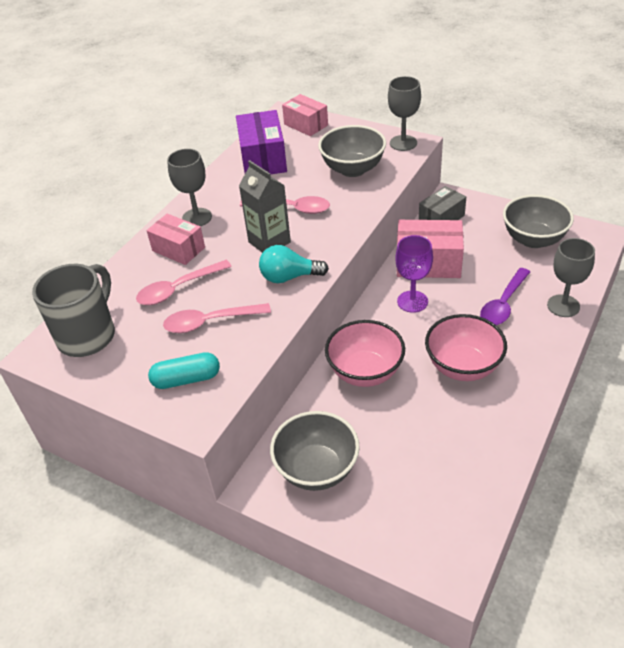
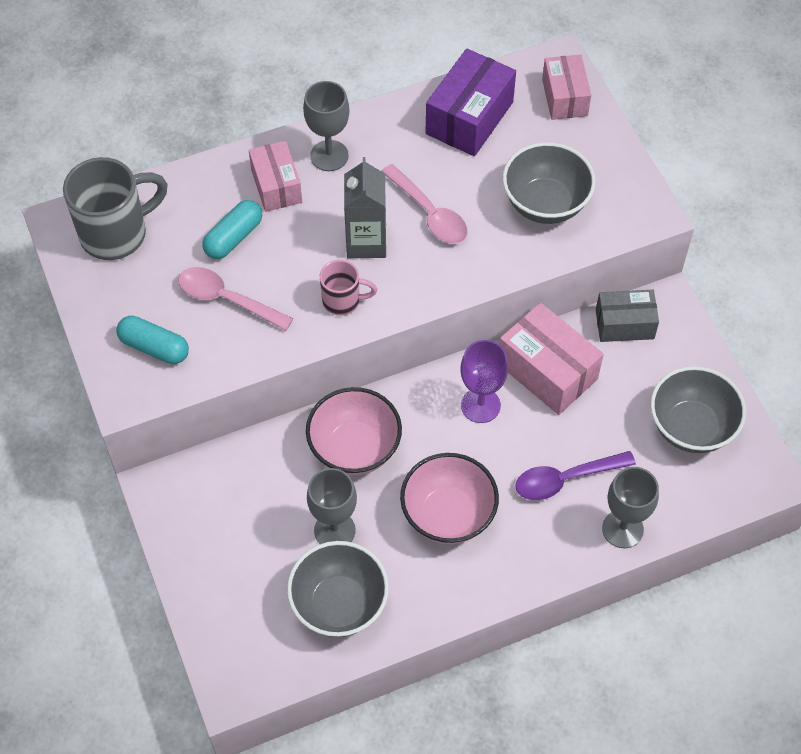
camera: 35 degrees right, 15 degrees up
(178, 289) = (233, 237): pink spoon -> turquoise capsule
(289, 277) = (343, 301): turquoise light bulb -> pink mug
(317, 469) = (219, 511): grey bowl -> grey bowl (339, 604)
(403, 143) = (639, 205): grey goblet -> grey goblet (334, 530)

